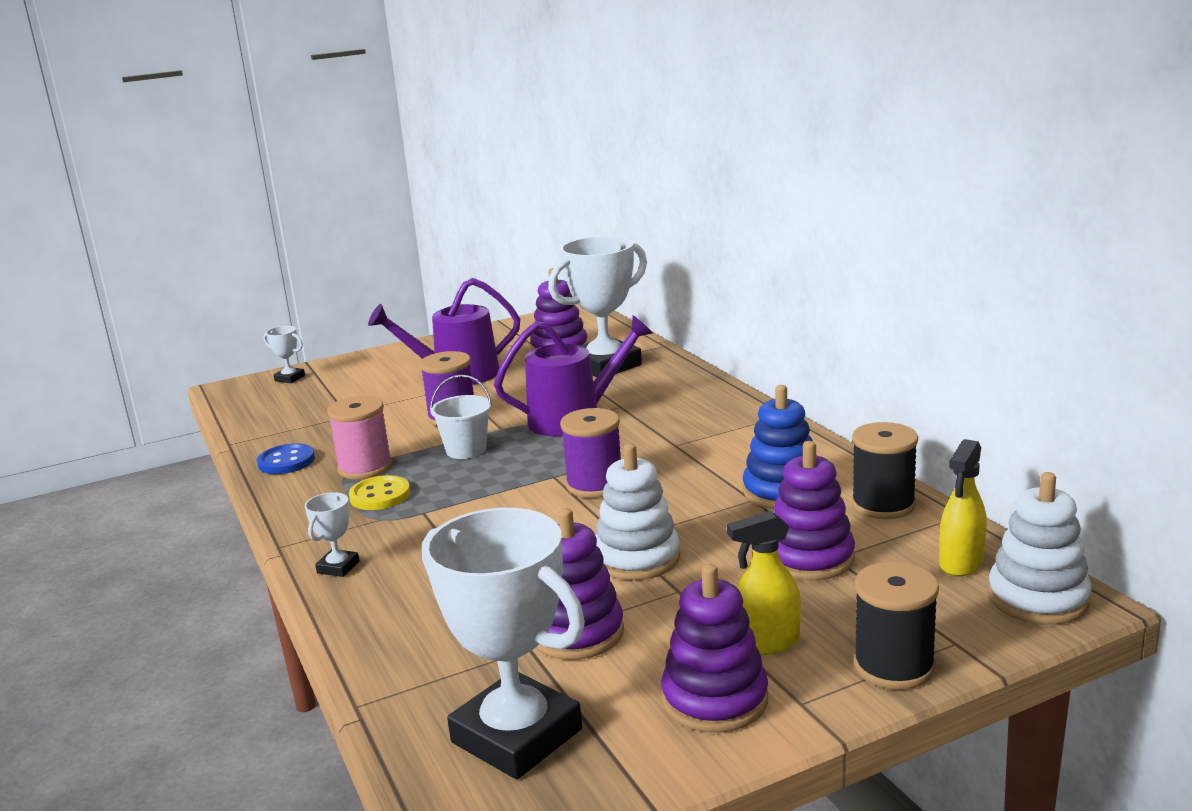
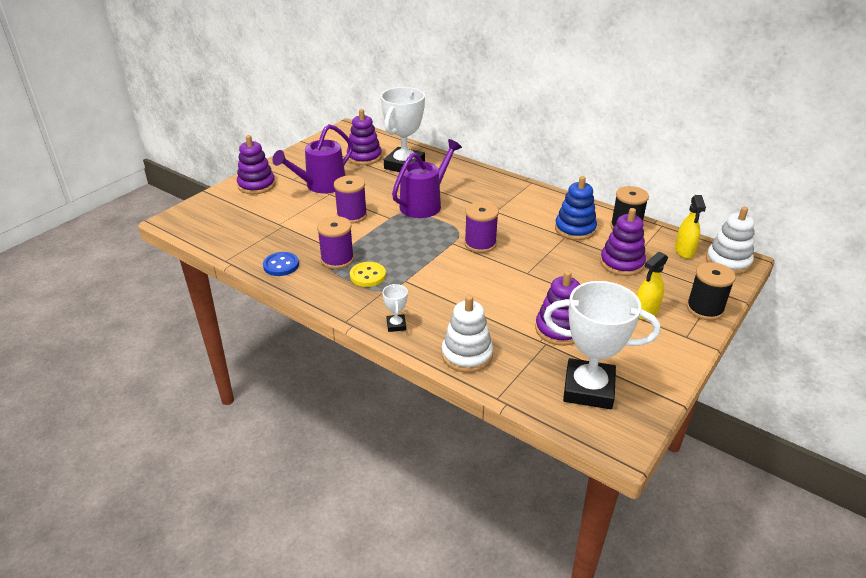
camera: 30 degrees left, 15 degrees up
(290, 378) = (208, 205): white trophy -> none
(365, 468) = (337, 259): pink spool -> purple spool
(466, 450) = (385, 236): white bucket -> none
(637, 558) = (545, 282): white stacking toy -> white stacking toy (467, 355)
(715, 699) = (652, 345): purple stacking toy -> purple stacking toy (256, 185)

